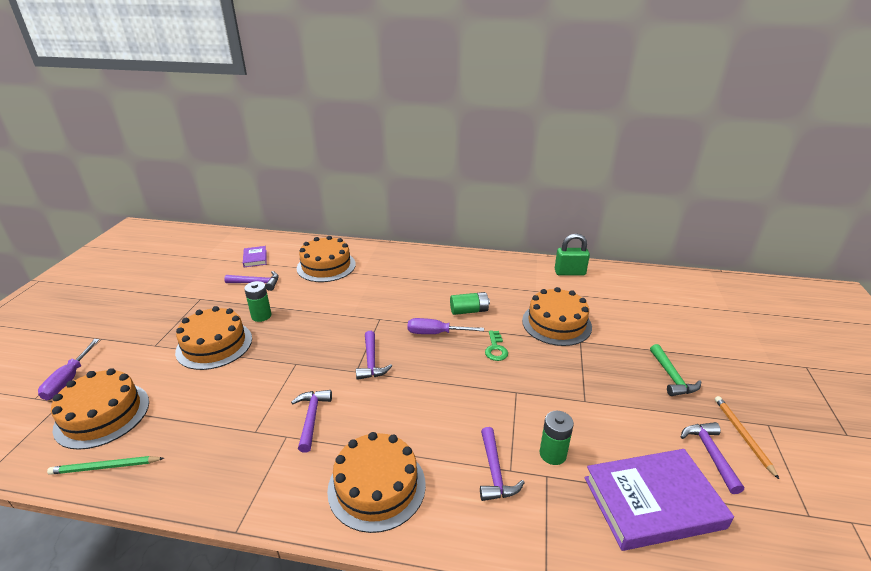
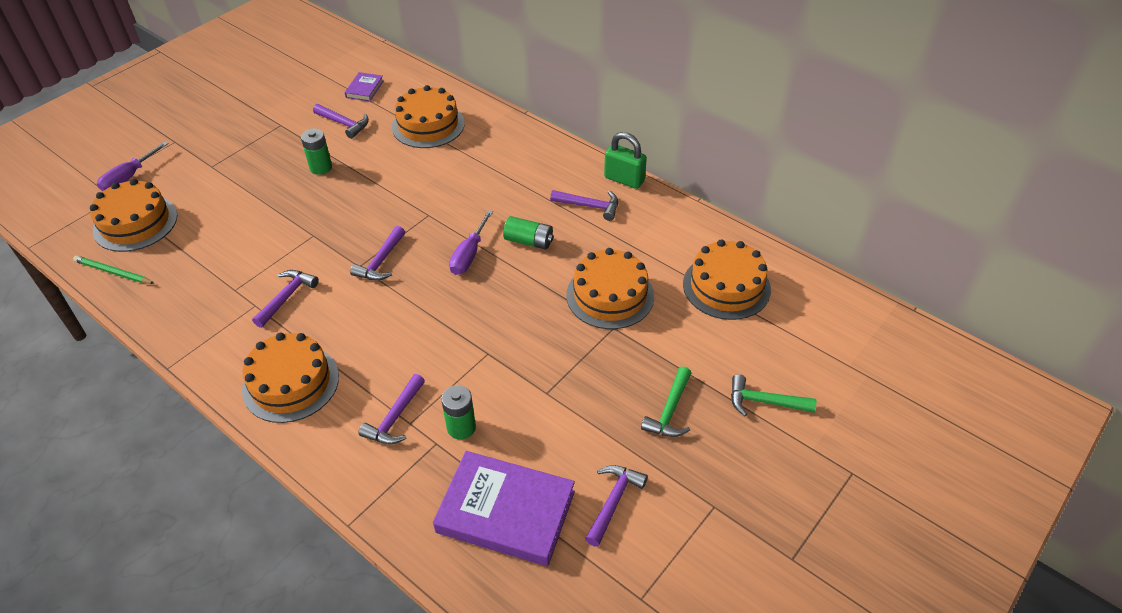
camera: 30 degrees right, 15 degrees up
(214, 345) = (259, 185): orange cake -> orange cake (726, 286)
(435, 333) = (469, 255): purple screwdriver -> purple screwdriver turned 105 degrees counterclockwise
(487, 278) = (589, 206): none -> purple hammer
(495, 349) = (513, 298): green key -> none
(569, 272) = (699, 235): green padlock -> green padlock (624, 179)
(714, 348) = (764, 402): none -> green hammer
(742, 435) = (670, 502): orange pencil -> none

